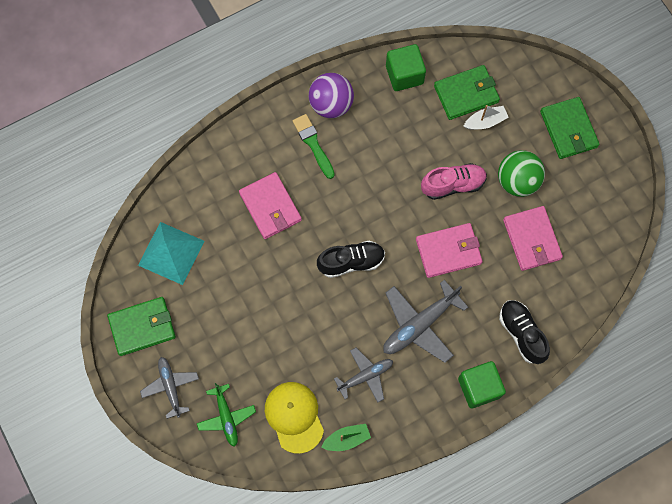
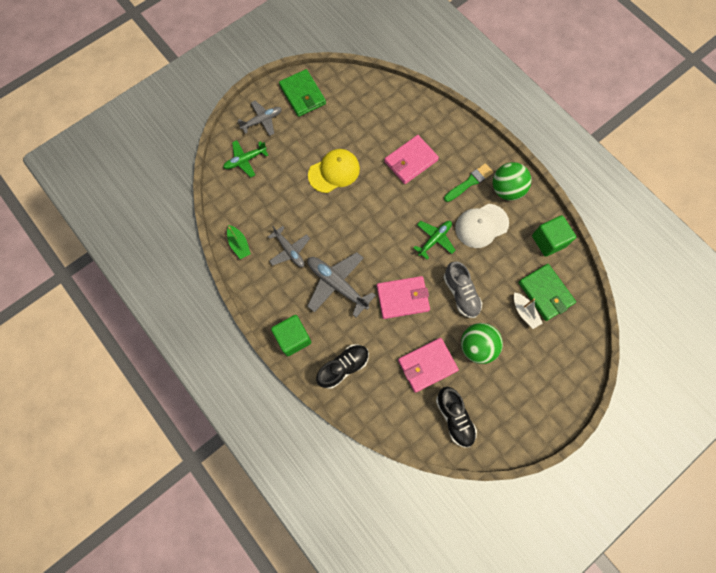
camera: 80 degrees right, 0 degrees up
(171, 253) = (360, 102): turquoise pyramid -> none
(294, 417) = (251, 205): yellow cap -> yellow cap (334, 172)
(331, 104) = (506, 190): purple ball -> green ball
(351, 262) = (378, 226): black shoe -> black shoe (454, 418)
(372, 143) = (481, 226): none -> white cap
(380, 200) = (434, 239): none -> green plane
(448, 251) = (402, 298): pink wallet -> pink wallet turned 75 degrees counterclockwise
(453, 185) = (461, 293): pink shoe -> grey shoe
(568, 129) = (536, 385): green wallet -> none

